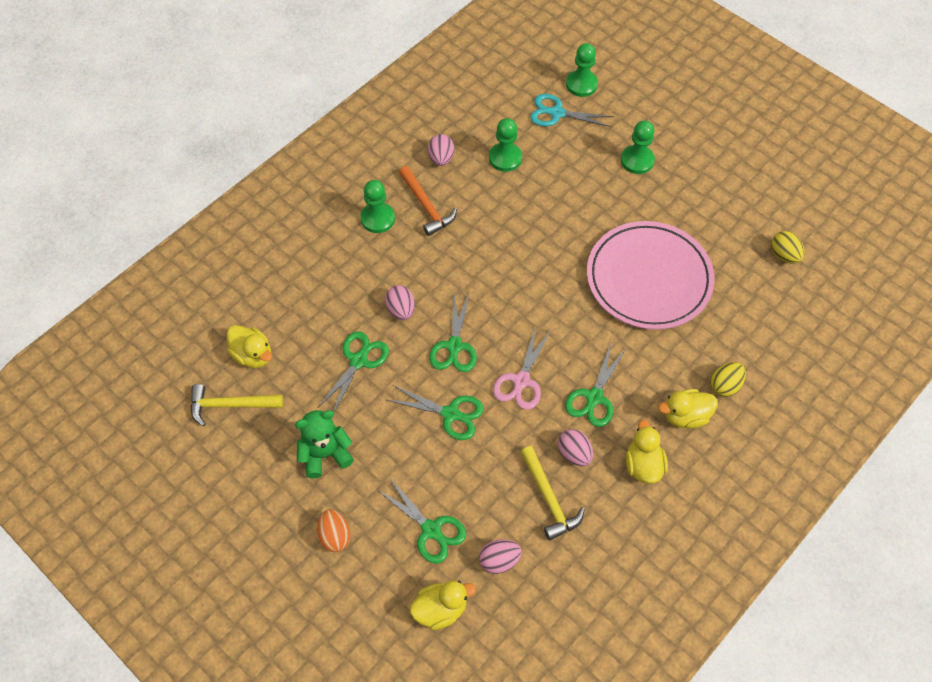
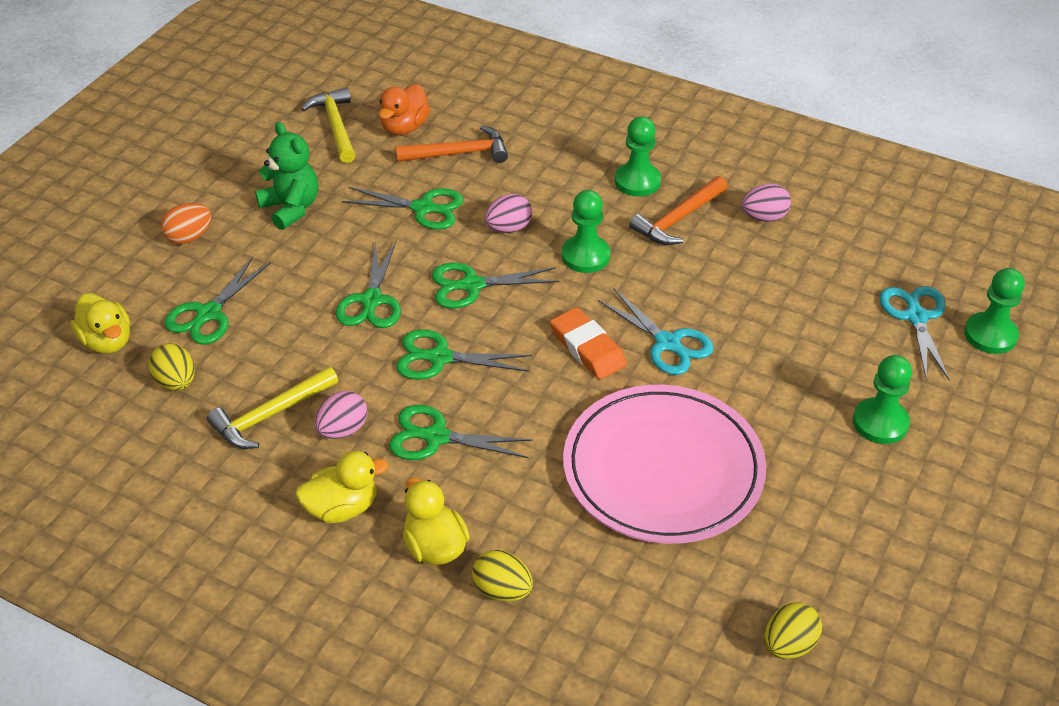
camera: 75 degrees right, 15 degrees down
(253, 355) = (404, 127): yellow duck -> orange duck
(301, 324) = (459, 153): none -> orange hammer
(499, 560) = (176, 382): pink egg -> yellow egg
(505, 158) = (800, 278): green pawn -> green pawn (585, 256)
(521, 381) = (440, 358): pink scissors -> green scissors
(536, 291) = (587, 348): none -> orange eraser
(544, 246) = (667, 343): none -> turquoise scissors

